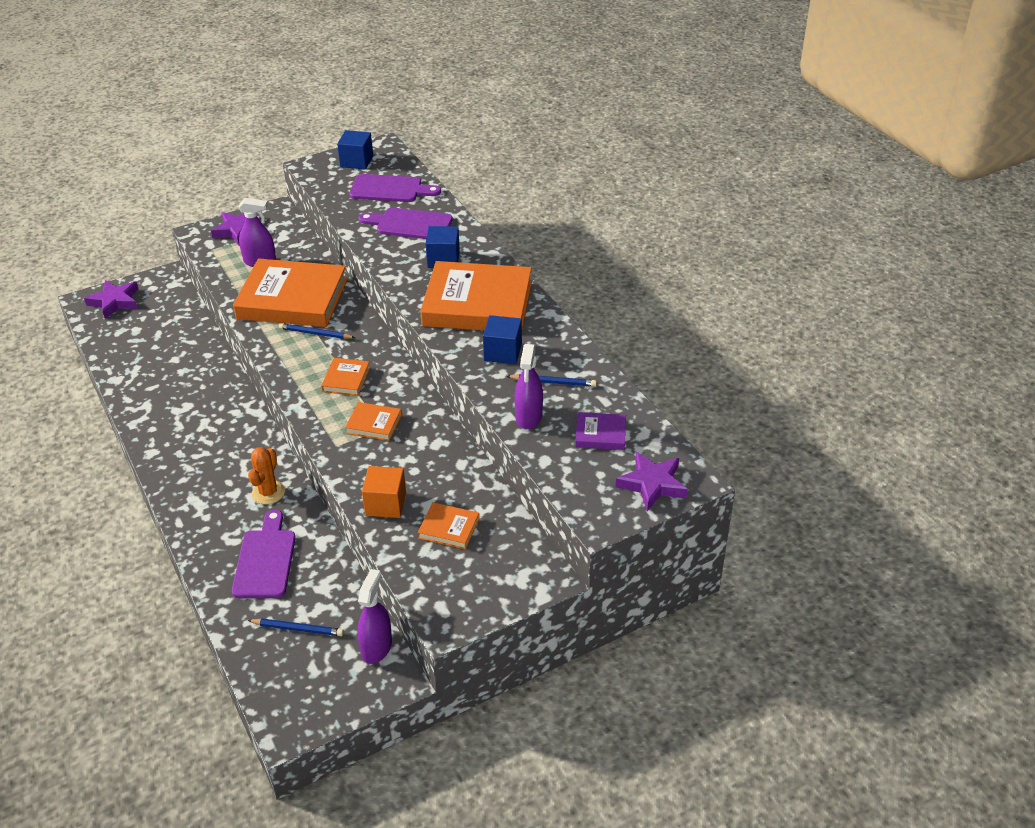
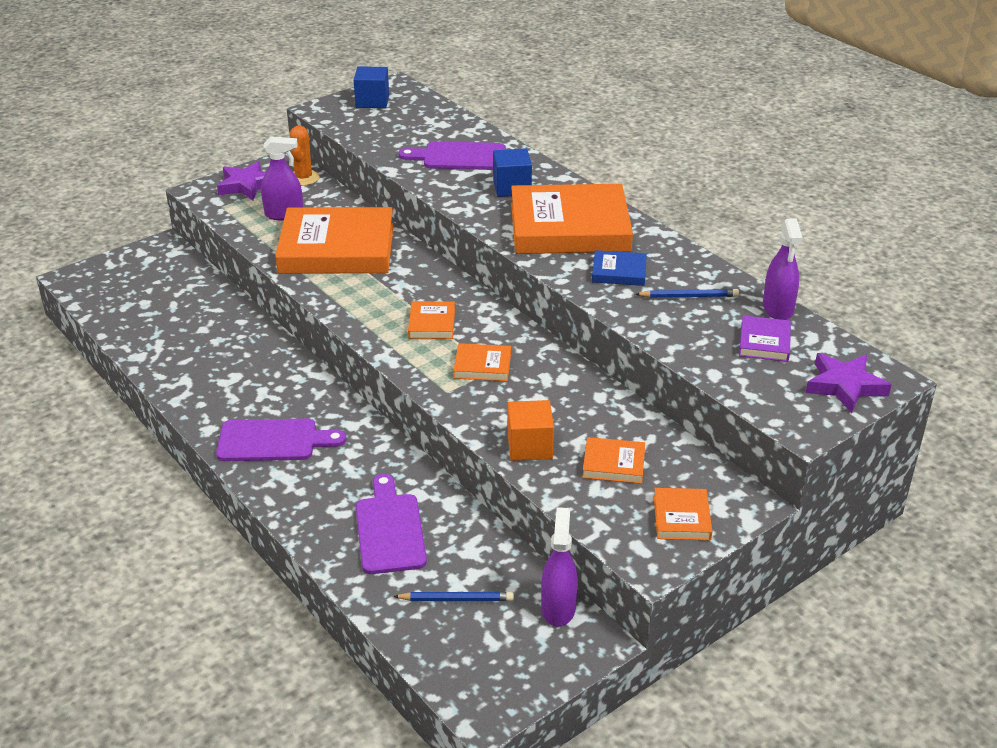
camera: 10 degrees left, 5 degrees down
(115, 302) = (109, 276): purple star -> none
(268, 492) = (367, 457): orange cactus -> orange cactus (303, 178)
(315, 333) = (377, 281): blue pencil -> none
(390, 189) = (422, 125): purple cutting board -> purple cutting board (273, 441)
(487, 585) = (682, 518): none -> orange book
(503, 352) = (619, 272): blue cube -> blue book
(528, 416) = (676, 332): purple spray bottle -> purple spray bottle (778, 308)
(600, 434) = (764, 342): purple book -> purple book turned 75 degrees counterclockwise

